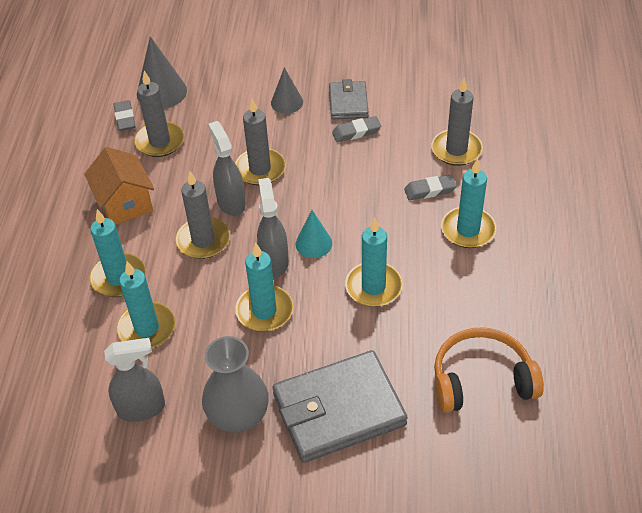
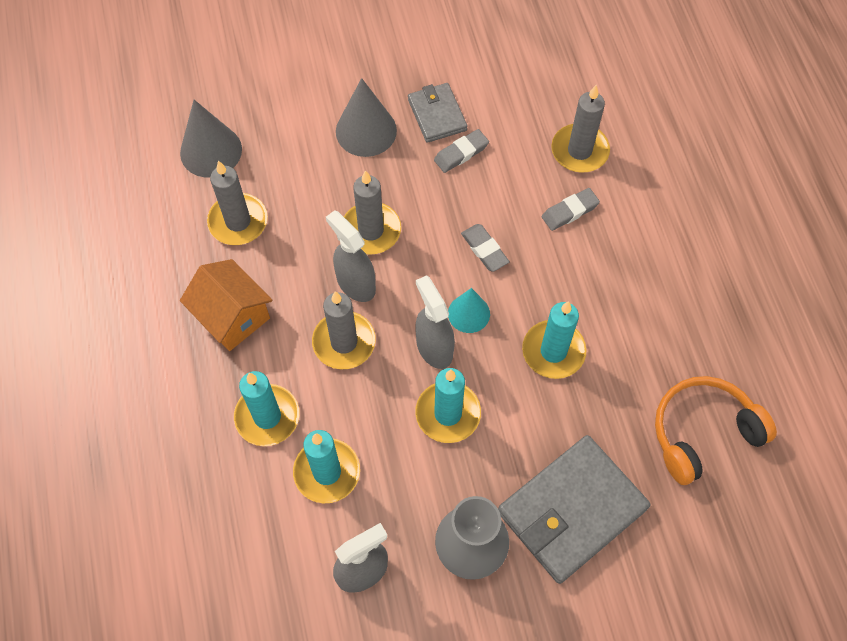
camera: 20 degrees left, 15 degrees up
(125, 118) = (182, 198): grey eraser -> grey eraser (484, 249)
(287, 102) = (366, 130): grey cone -> grey cone, size x1.57
(468, 230) = (627, 252): turquoise candle -> none

